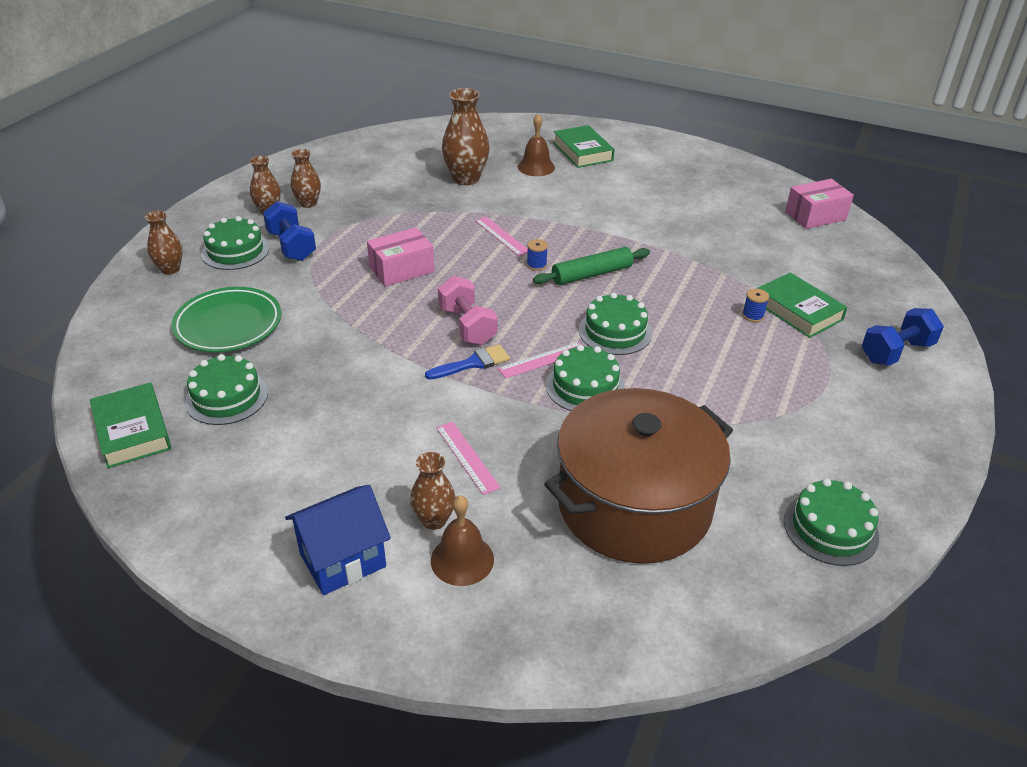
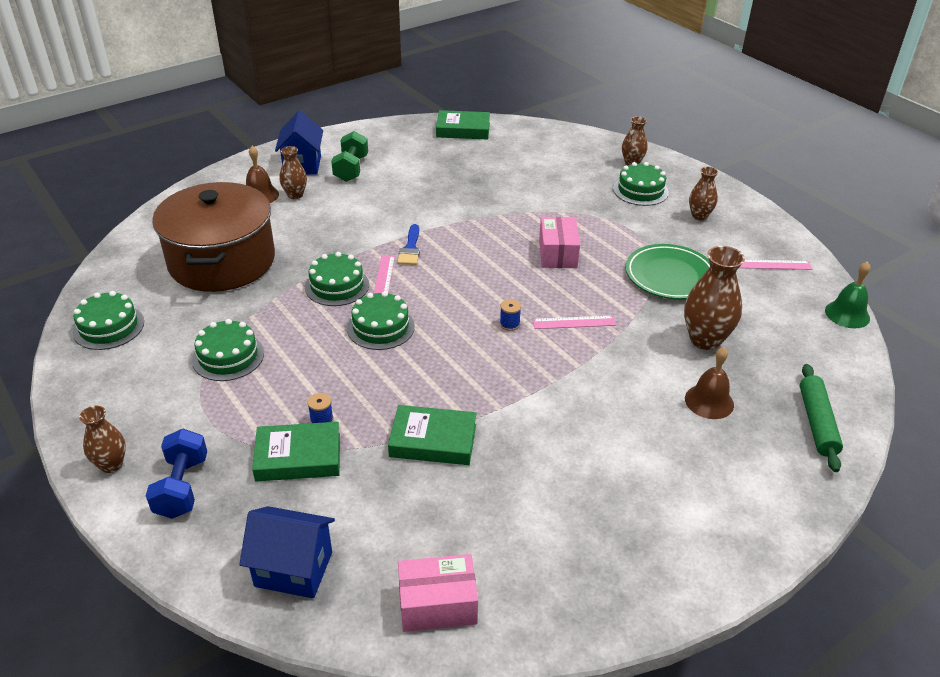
camera: 120 degrees right, 0 degrees up
(227, 397) = (465, 158): green cake -> green cake (228, 356)
(228, 324) = (542, 171): green plate -> green plate (670, 276)
(291, 246) = (631, 214): blue dumbbell -> none
(308, 203) = (702, 237): brown vase -> brown vase (111, 464)
(322, 497) = (351, 169): none -> green dumbbell
(378, 133) = (847, 314): none -> green bell
(467, 326) = (455, 260): pink dumbbell -> none
(467, 457) = (327, 219): pink ruler -> pink ruler (772, 265)
(582, 151) = (734, 460): green book -> green book (433, 440)
(591, 274) = (469, 350): green rolling pin -> green rolling pin (817, 423)
(815, 216) = (437, 604): pink box -> pink box turned 75 degrees clockwise
(871, 272) = (293, 569): none -> blue house

